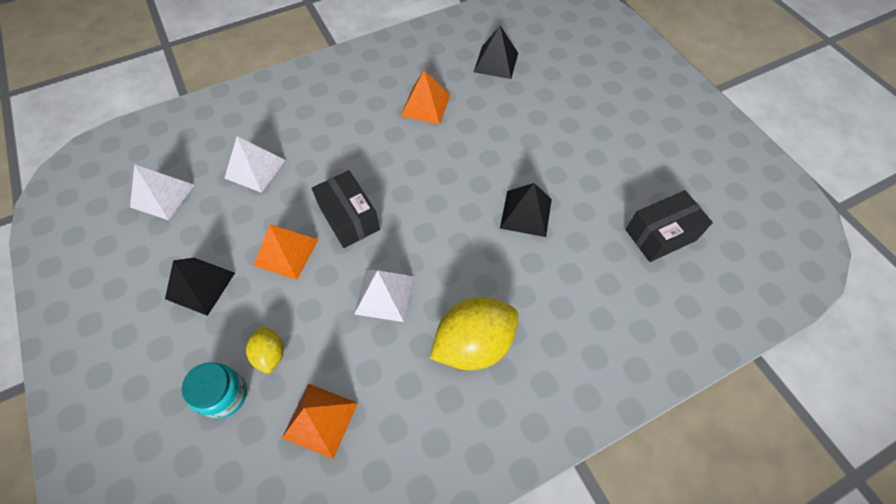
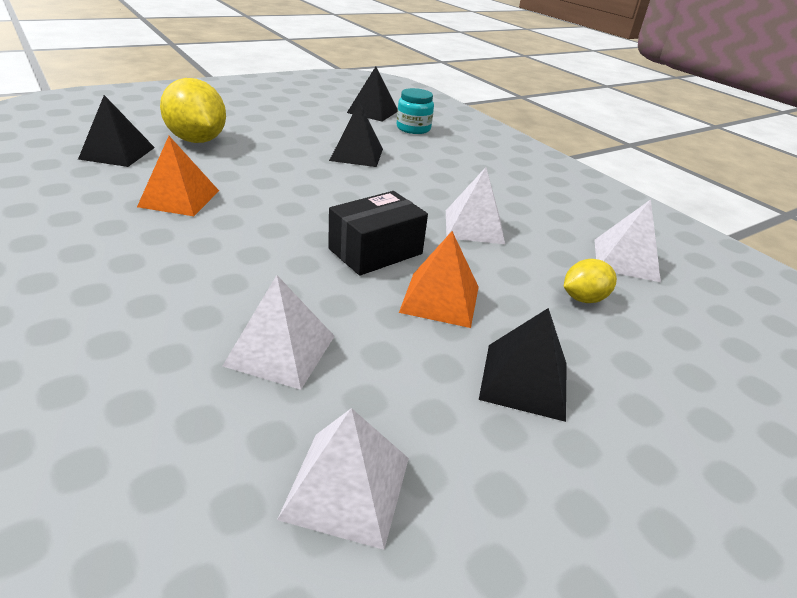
camera: 100 degrees left, 25 degrees down
(224, 395) = (652, 329): turquoise jar -> turquoise jar (413, 128)
(320, 420) = (626, 260): orange pyramid -> white pyramid
(473, 344) = (503, 184): yellow lemon -> yellow lemon (197, 140)
(660, 235) = (372, 112): black box -> black pyramid

